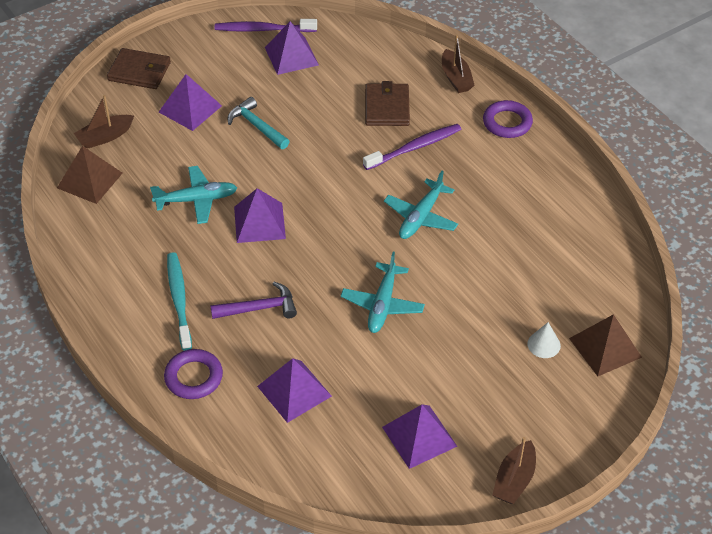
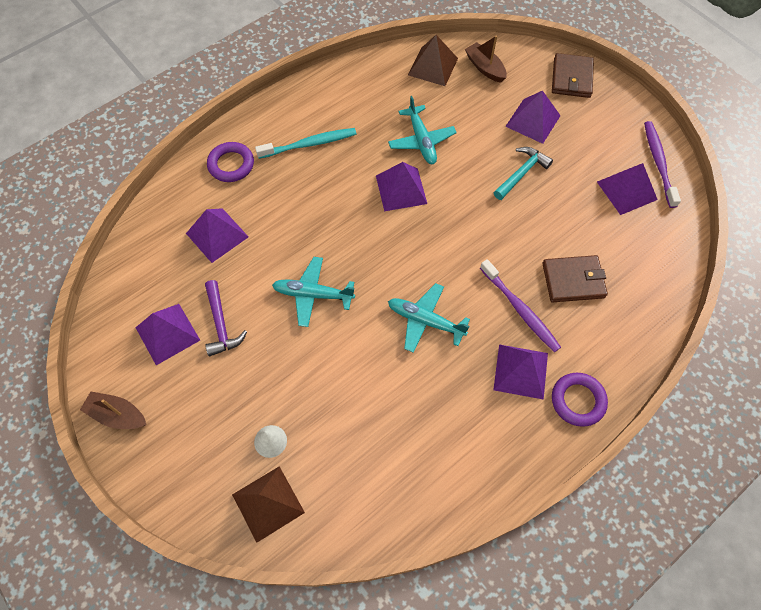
camera: 85 degrees right, 15 degrees up
(259, 308) = (303, 200): purple hammer -> purple hammer (221, 324)
(456, 78) = (636, 345): brown boat -> none
(477, 155) = (520, 371): none -> purple pyramid

